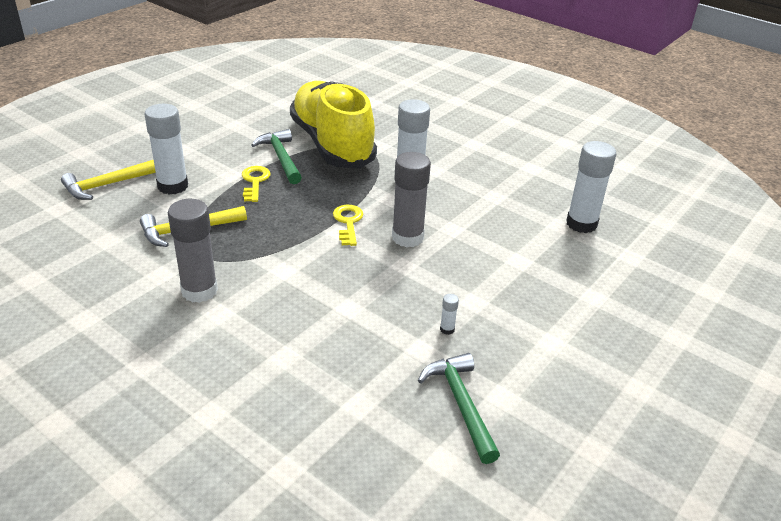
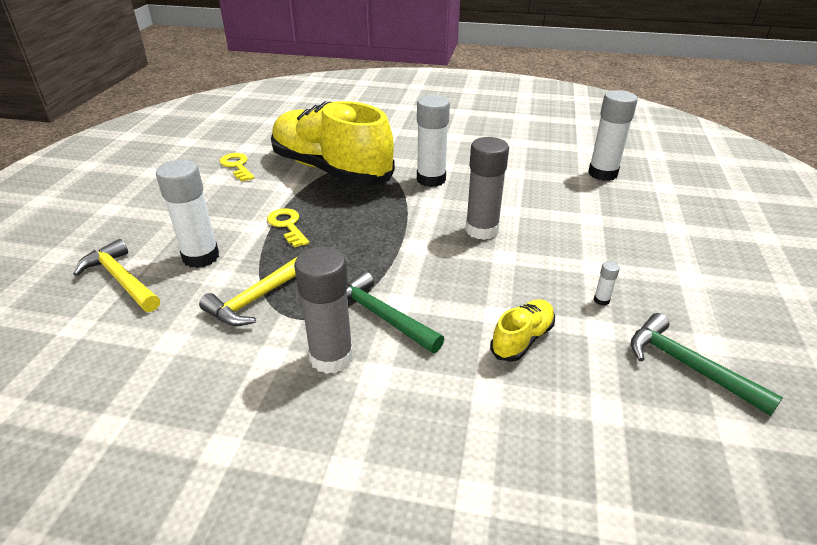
camera: 25 degrees left, 0 degrees up
(108, 185) = (121, 279): yellow hammer -> yellow hammer turned 105 degrees clockwise
(281, 158) = (293, 196): green hammer -> green hammer (381, 316)
(348, 222) = (415, 234): yellow key -> yellow key (237, 166)
(348, 332) = (522, 339): none -> yellow shoe

